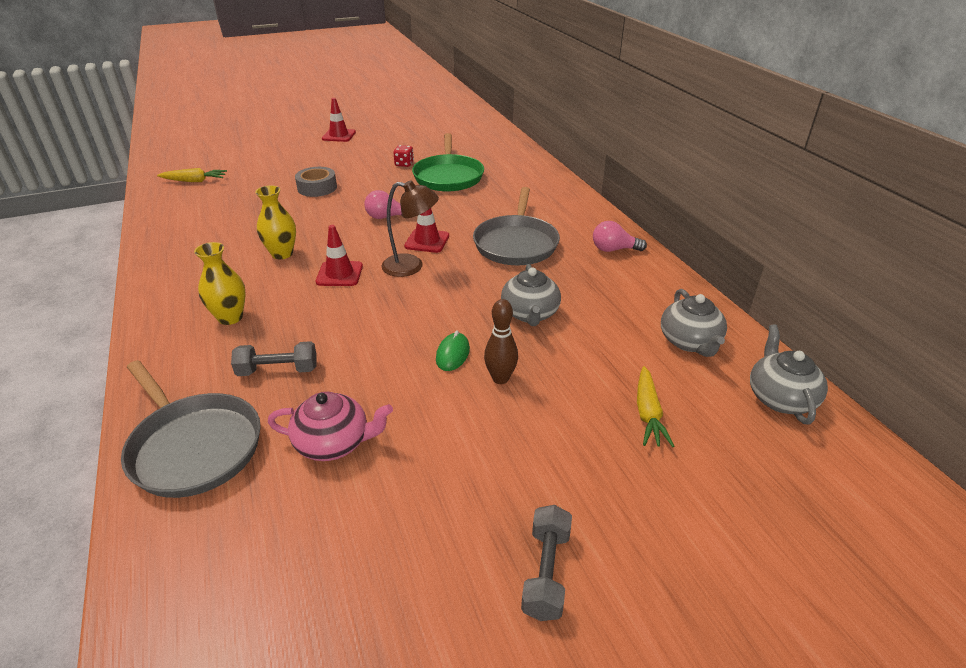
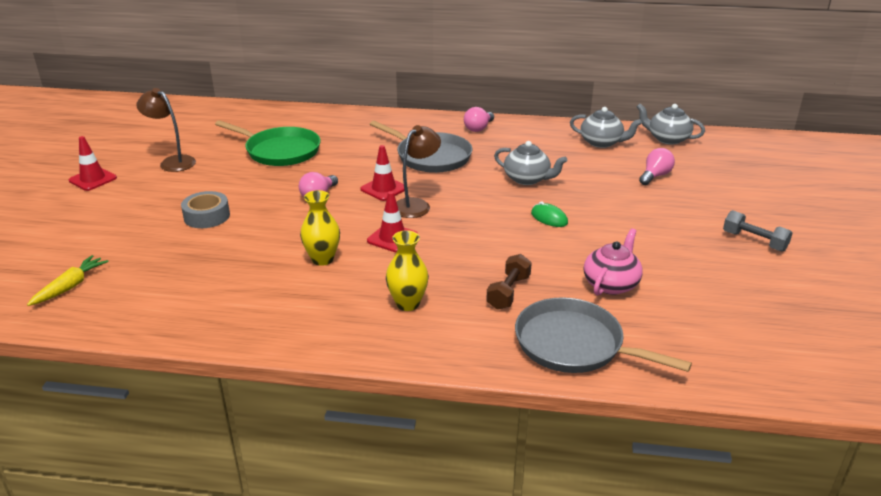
camera: 60 degrees left, 5 degrees down
(193, 446) = (574, 344): grey pan -> grey pan turned 135 degrees counterclockwise
(278, 370) = (508, 292): grey dumbbell -> brown dumbbell
(388, 148) = (172, 162): none -> brown lamp
(404, 164) = (222, 163): red dice -> none
(500, 378) = (589, 209): brown bowling pin -> none
(648, 413) = (655, 176): yellow carrot -> pink light bulb

